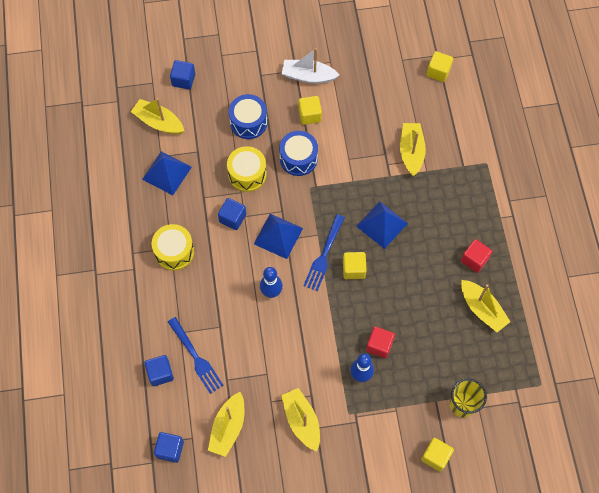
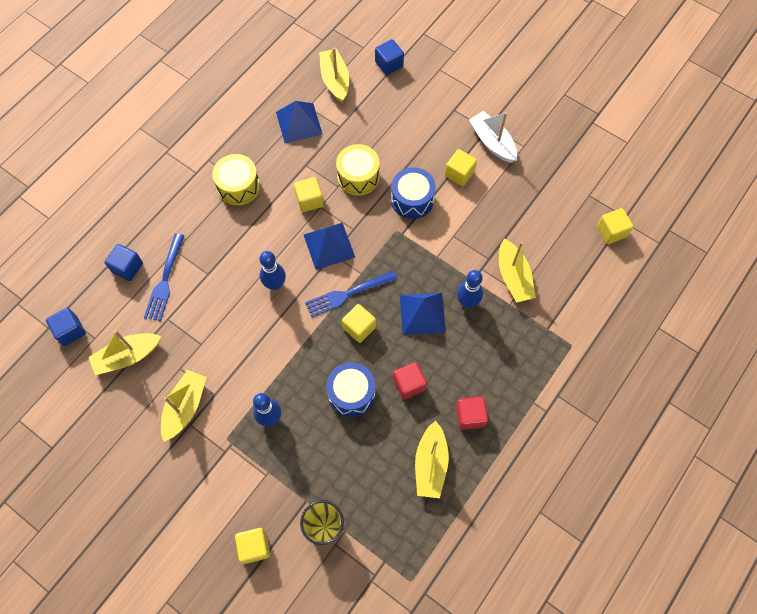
camera: 45 degrees right, 0 degrees up
(232, 218) = (309, 200): blue cube -> yellow cube
(248, 122) = (404, 138): blue drum -> blue drum (351, 393)
(379, 345) = (311, 408): red cube -> red cube (409, 384)
(401, 193) = (467, 302): none -> blue bowling pin
(411, 152) = (513, 277): yellow boat -> yellow boat turned 120 degrees clockwise

